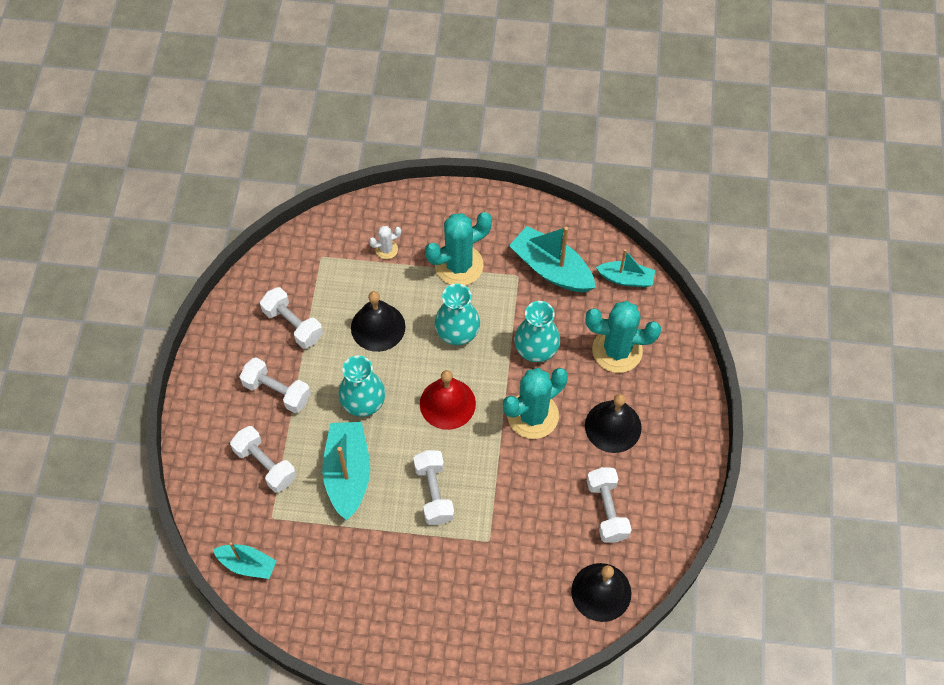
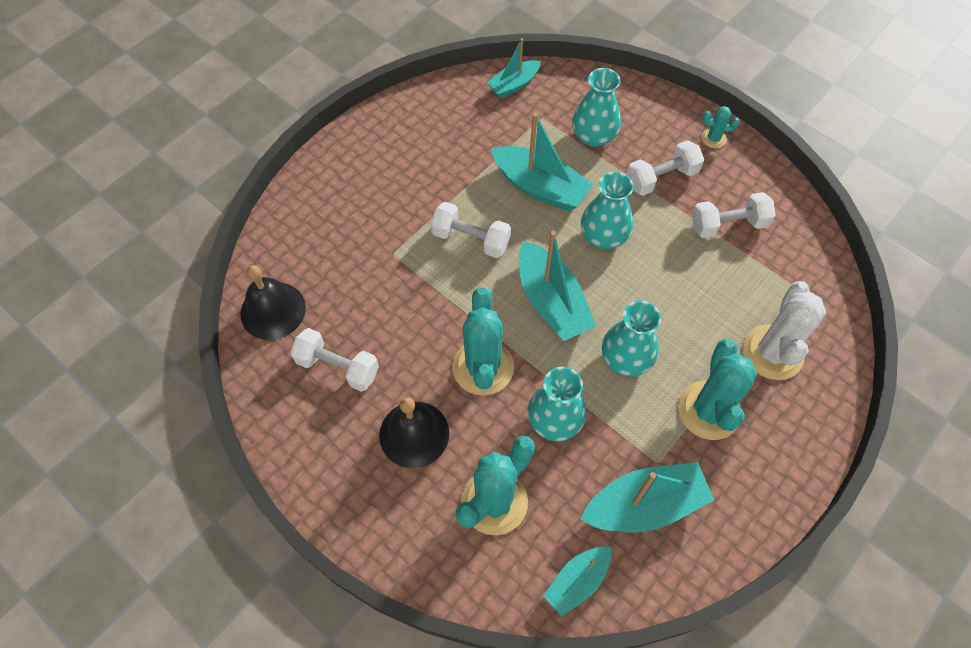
camera: 125 degrees right, 0 degrees up
(209, 375) = (713, 138): none -> turquoise cactus
(265, 465) = (594, 136): white dumbbell -> turquoise vase
(378, 327) = (679, 292): black bell -> none
(386, 249) = (772, 352): white cactus -> white cactus, size x2.13
(447, 403) = (551, 302): red bell -> turquoise boat

